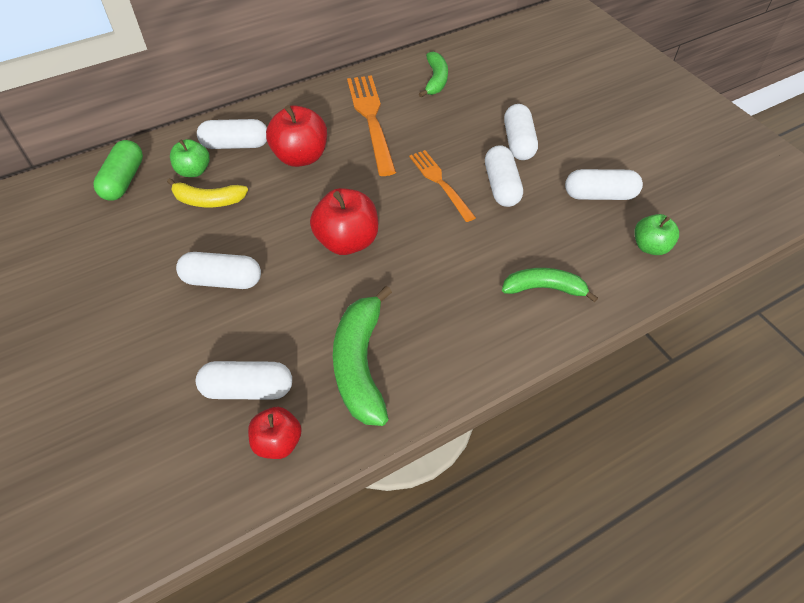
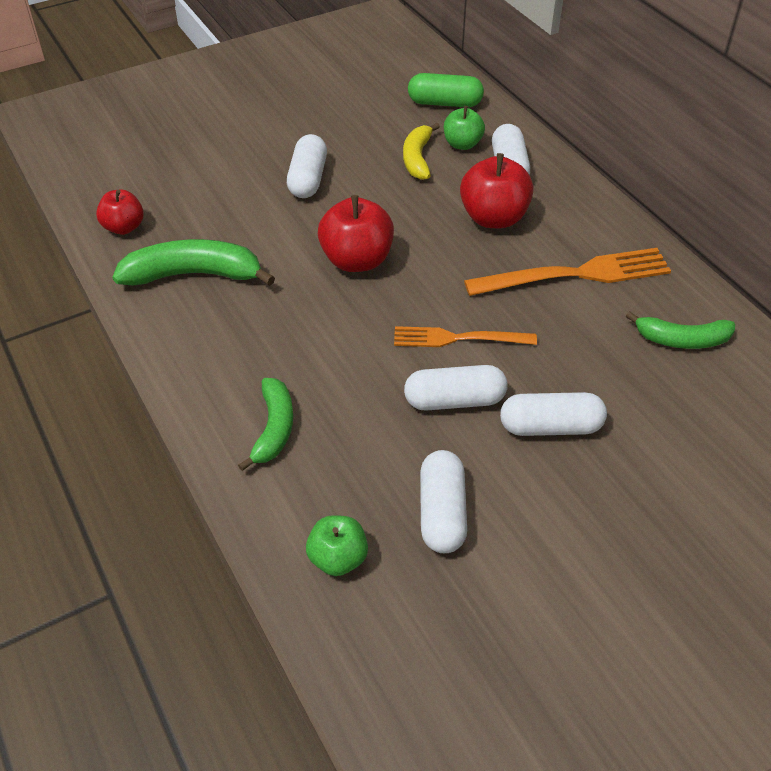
camera: 90 degrees right, 5 degrees down
(248, 389) = (181, 206): white capsule -> none
(439, 182) = (457, 338): orange fork -> orange fork turned 150 degrees counterclockwise

